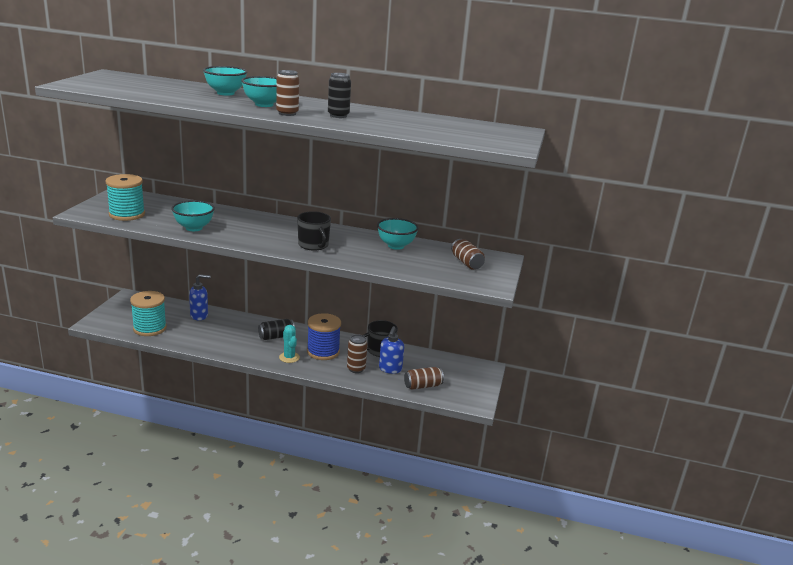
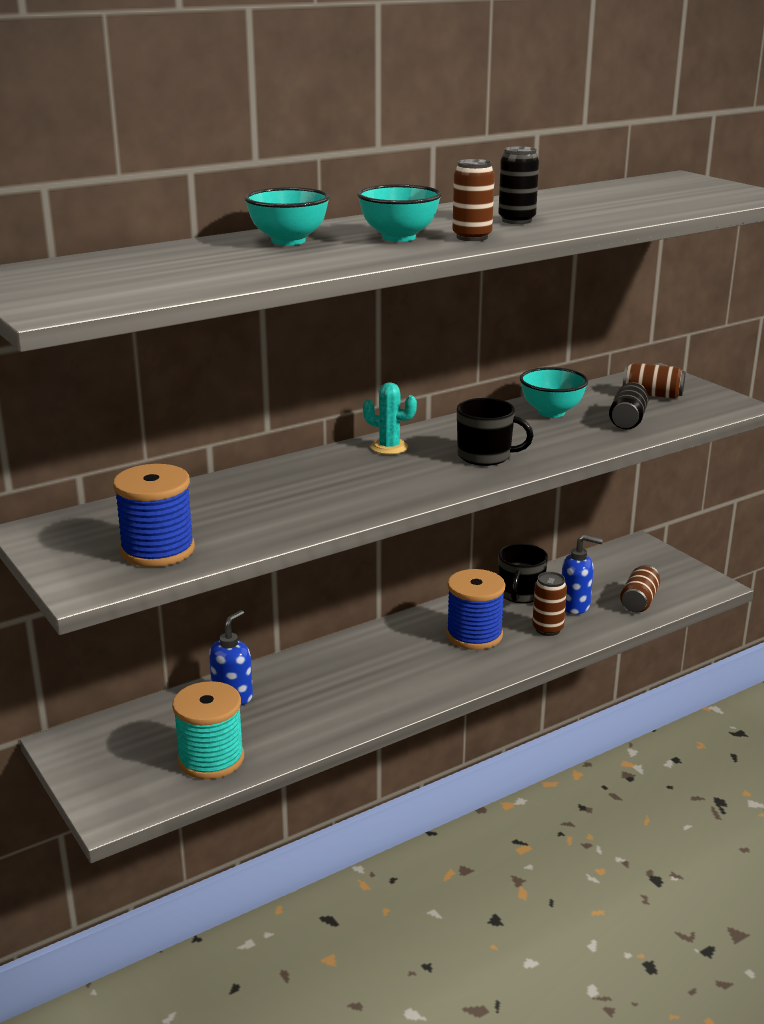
camera: 45 degrees left, 0 degrees up
(127, 214) = (157, 550): turquoise spool -> blue spool
(194, 228) = (302, 514): turquoise bowl -> none
(276, 337) = (387, 655): black can -> black can (627, 420)
(289, 357) = (459, 667): turquoise cactus -> turquoise cactus (389, 447)
(390, 369) = (575, 606): blue soap dispenser -> blue soap dispenser turned 45 degrees counterclockwise

